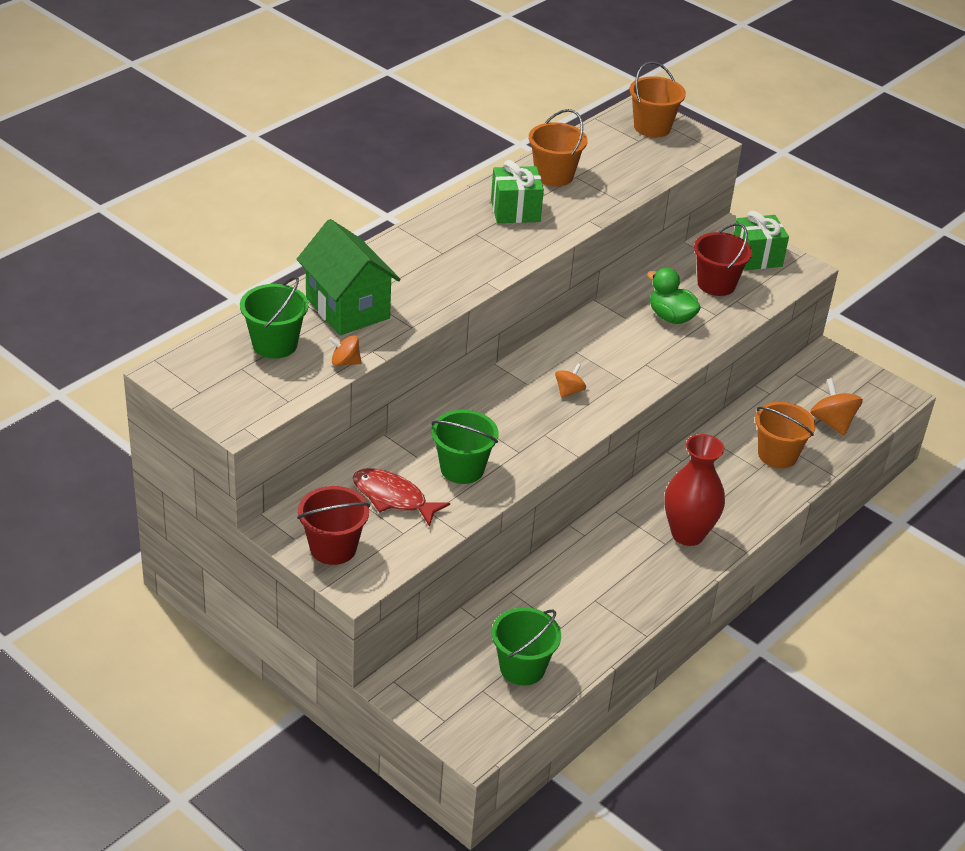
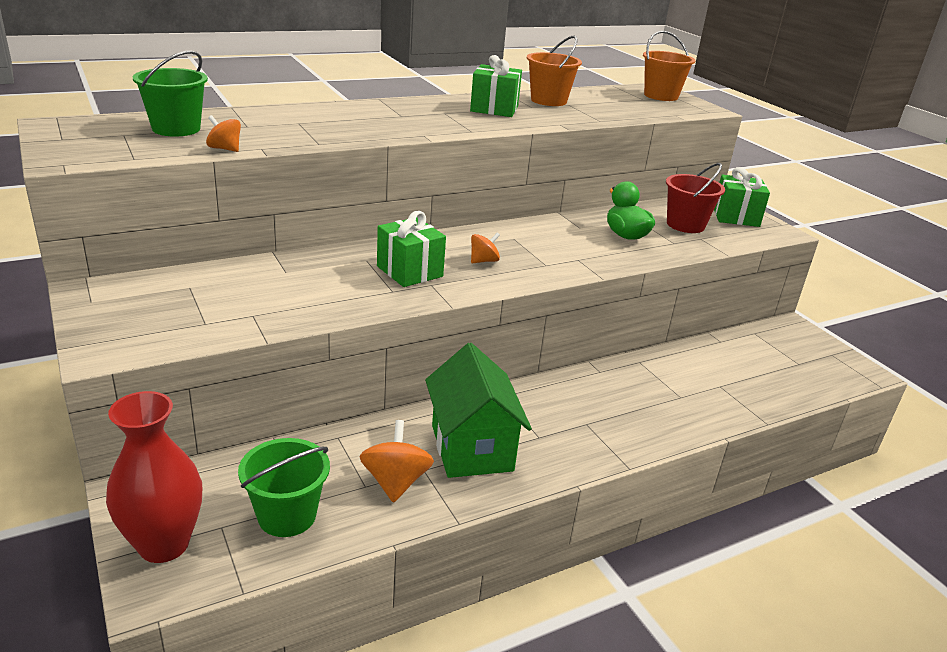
camera: 20 degrees right, 10 degrees down
(333, 548) = (119, 317): red bucket -> none
(347, 308) = (273, 124): green house -> green house (471, 448)
(393, 498) = (227, 295): red fish -> none
(462, 469) = (321, 290): green bucket -> none
(517, 424) = (409, 271): none -> green gift
(687, 534) = (569, 434): red vase -> red vase (164, 544)
(777, 455) = (707, 390): orange bucket -> none
(832, 422) = (780, 377): orange spinning top -> orange spinning top (395, 482)

